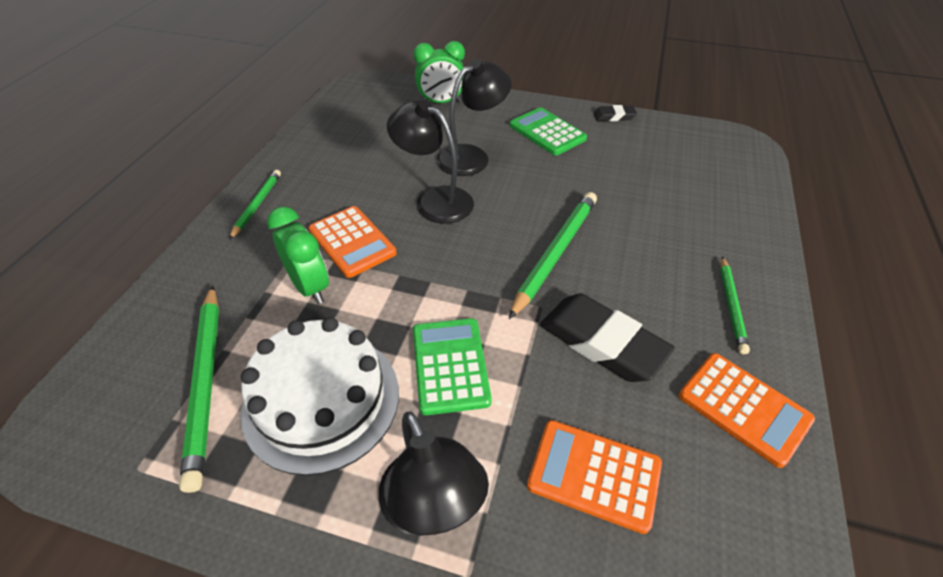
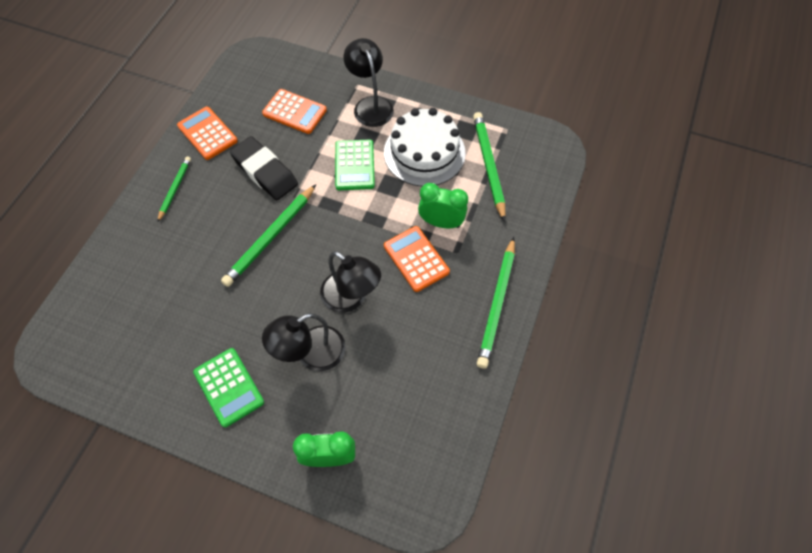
camera: 175 degrees left, 15 degrees up
(257, 205) = (497, 304): green pencil -> green pencil, size x1.70
(310, 287) = (441, 222): green clock -> green clock turned 135 degrees clockwise
(614, 116) = (149, 410): black eraser -> none

